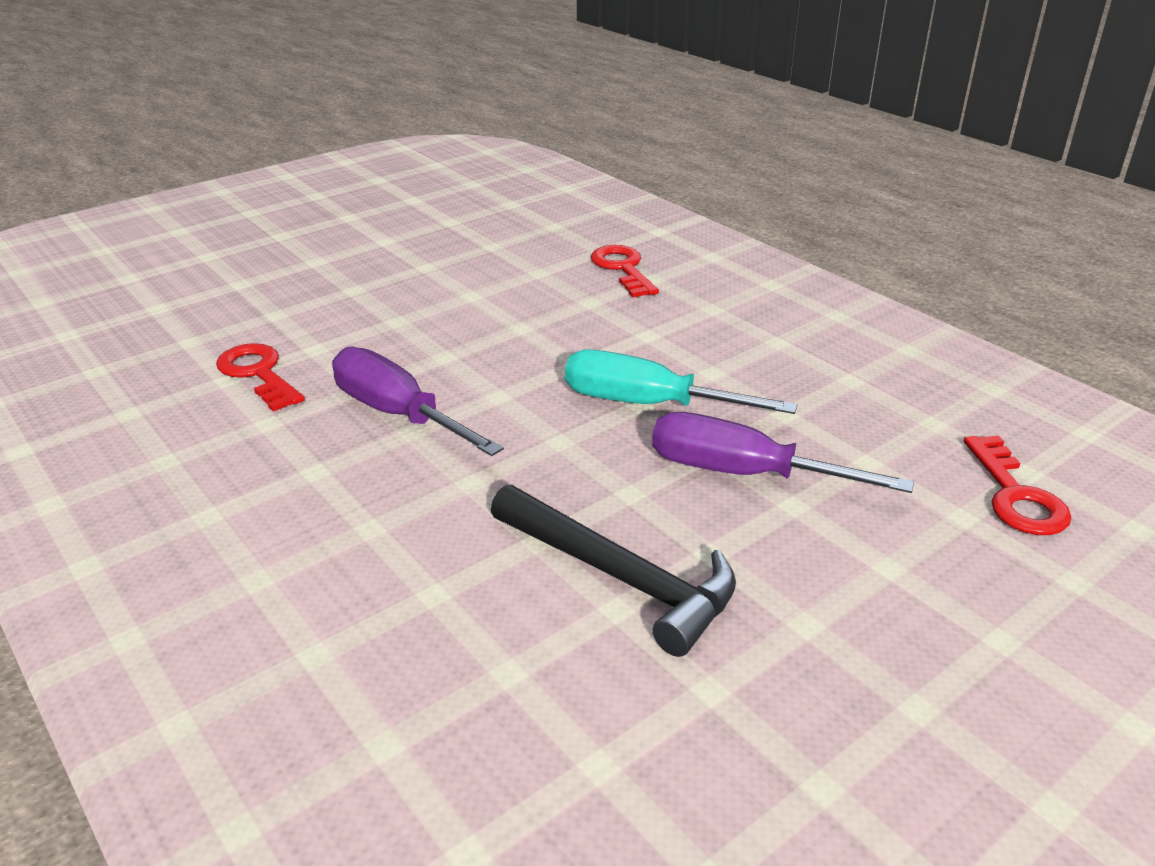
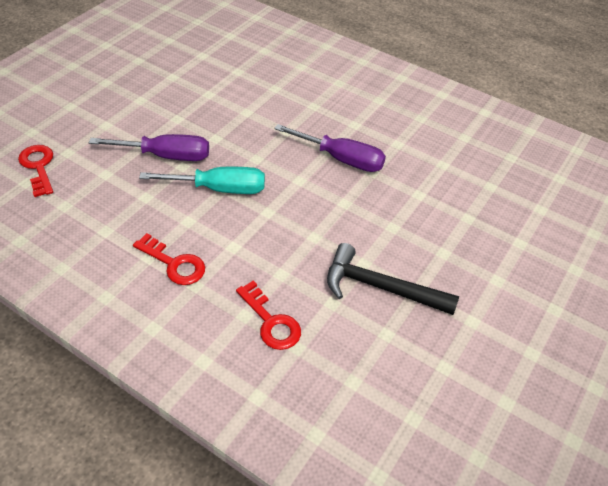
camera: 160 degrees right, 15 degrees up
(258, 374) = (430, 170): red key -> red key (174, 264)
(620, 577) = (210, 104): black hammer -> black hammer (381, 287)

